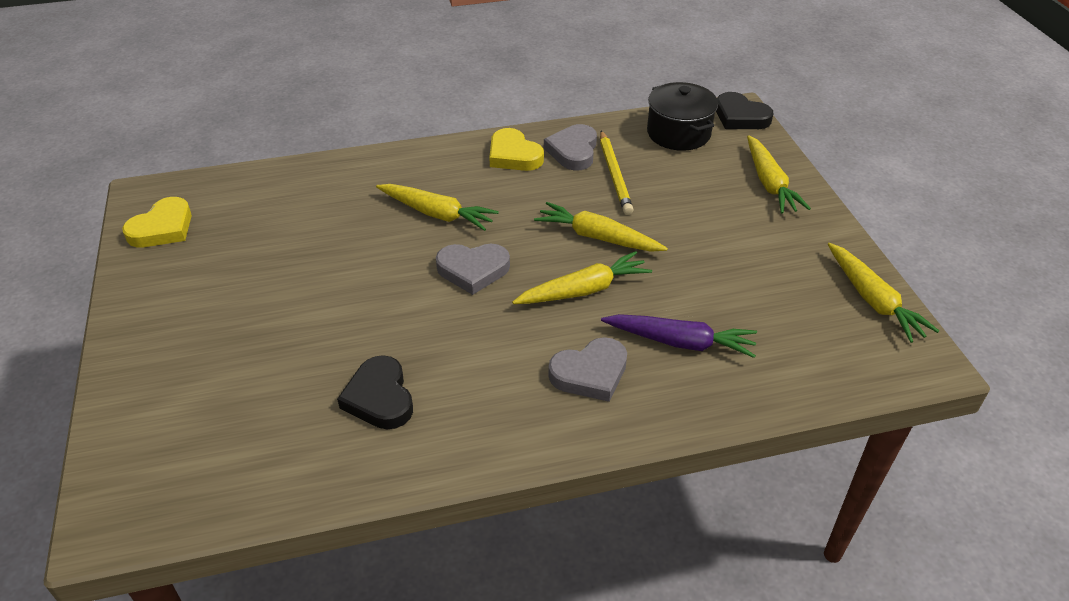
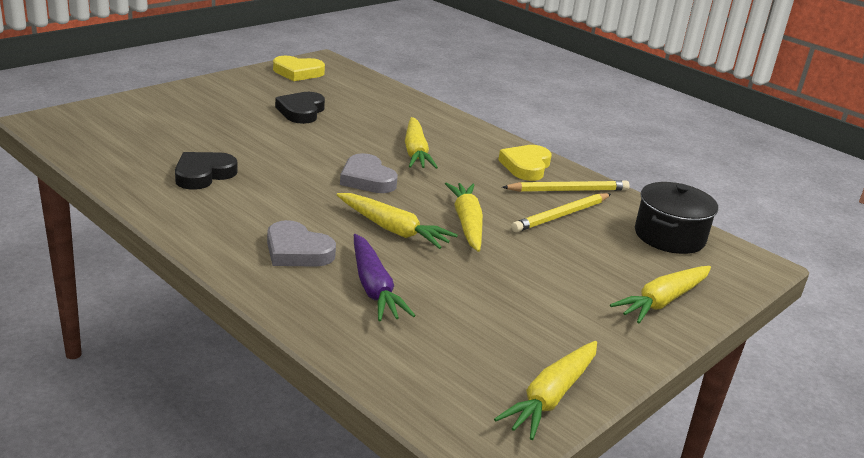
camera: 55 degrees right, 15 degrees down
(573, 151) = (568, 190): grey heart -> yellow pencil
(740, 117) = (749, 266): black heart -> black heart (301, 111)

